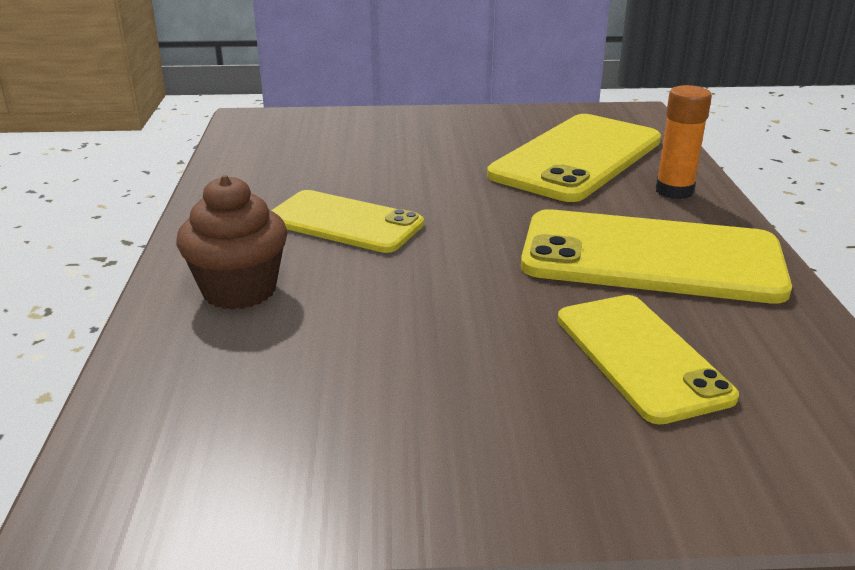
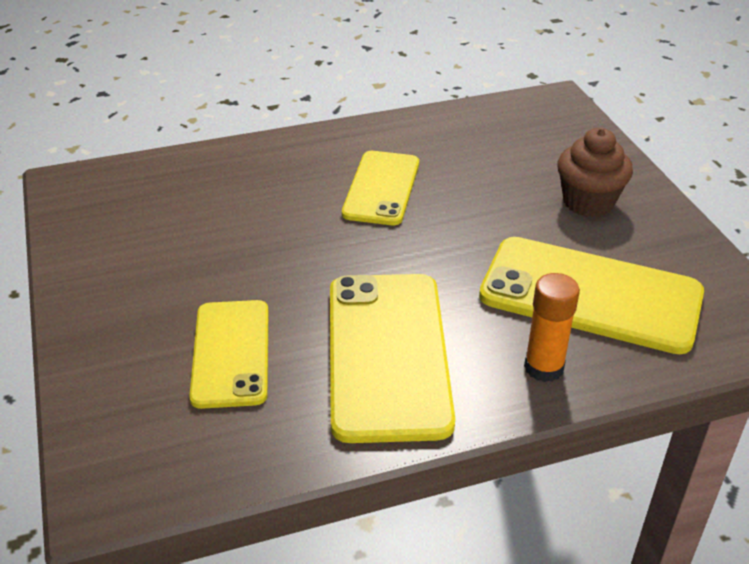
camera: 75 degrees right, 10 degrees up
(239, 290) = (269, 169): brown cupcake -> brown cupcake (588, 202)
(640, 356) = (231, 353): yellow phone -> yellow phone turned 60 degrees counterclockwise

